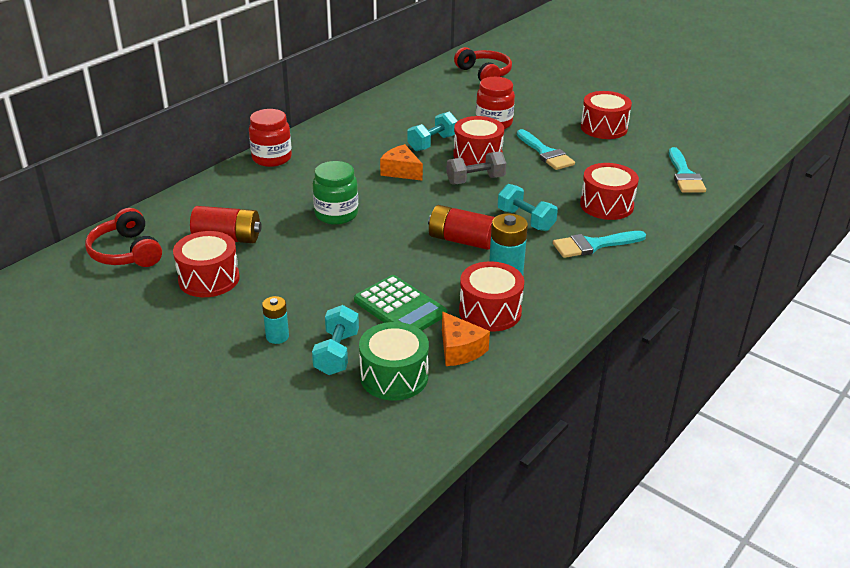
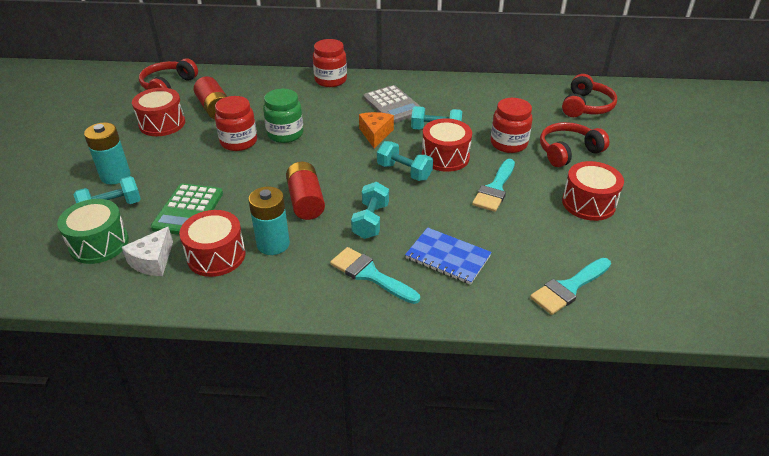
camera: 55 degrees right, 5 degrees up
(277, 336) = (115, 176): turquoise battery -> turquoise battery, size x1.65
(314, 243) = (239, 142): none -> red jar
(364, 146) = (393, 105): none -> grey calculator
(459, 350) = (153, 261): orange cheese -> white cheese
(475, 180) = (404, 172): grey dumbbell -> turquoise dumbbell
(533, 107) = (568, 151): none -> red headphones
(606, 205) = (448, 257): red drum -> blue notebook

